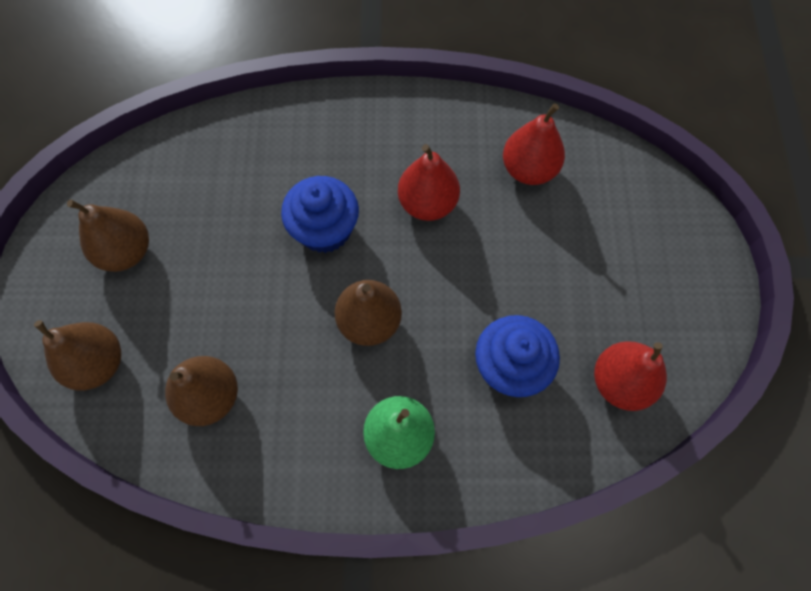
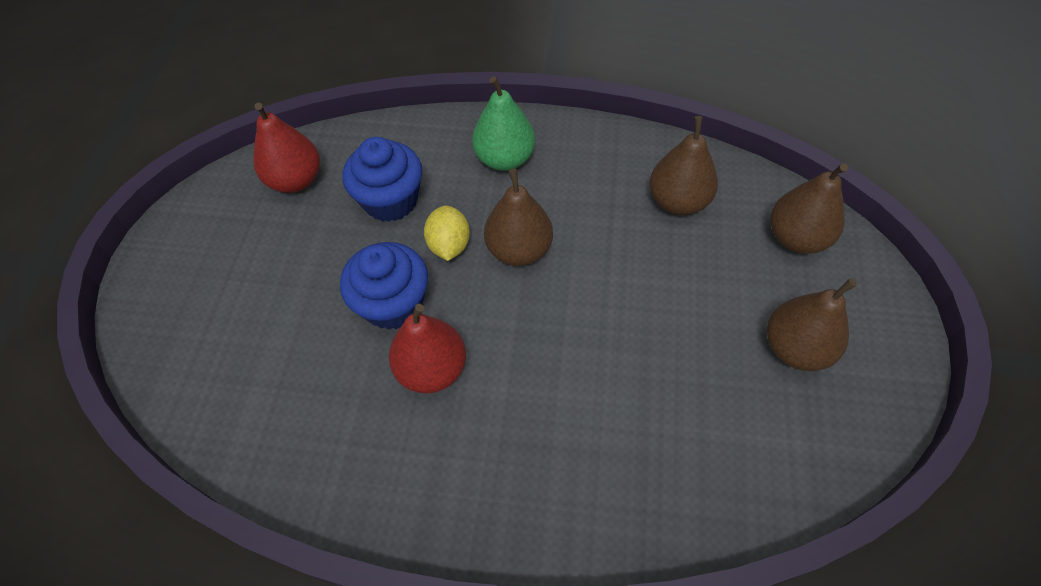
camera: 170 degrees left, 10 degrees down
(325, 229) = (559, 350): blue cupcake -> blue cupcake (393, 304)
(438, 319) = (449, 245): none -> yellow lemon
(528, 169) = (296, 400): red pear -> none

